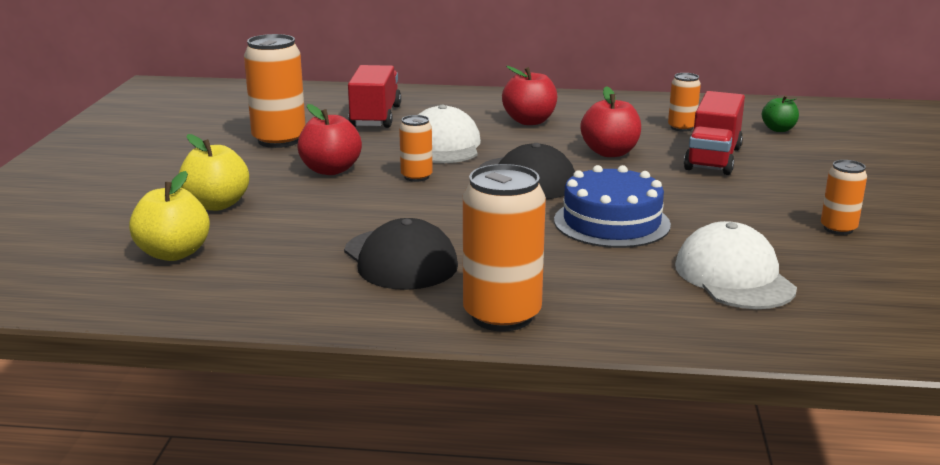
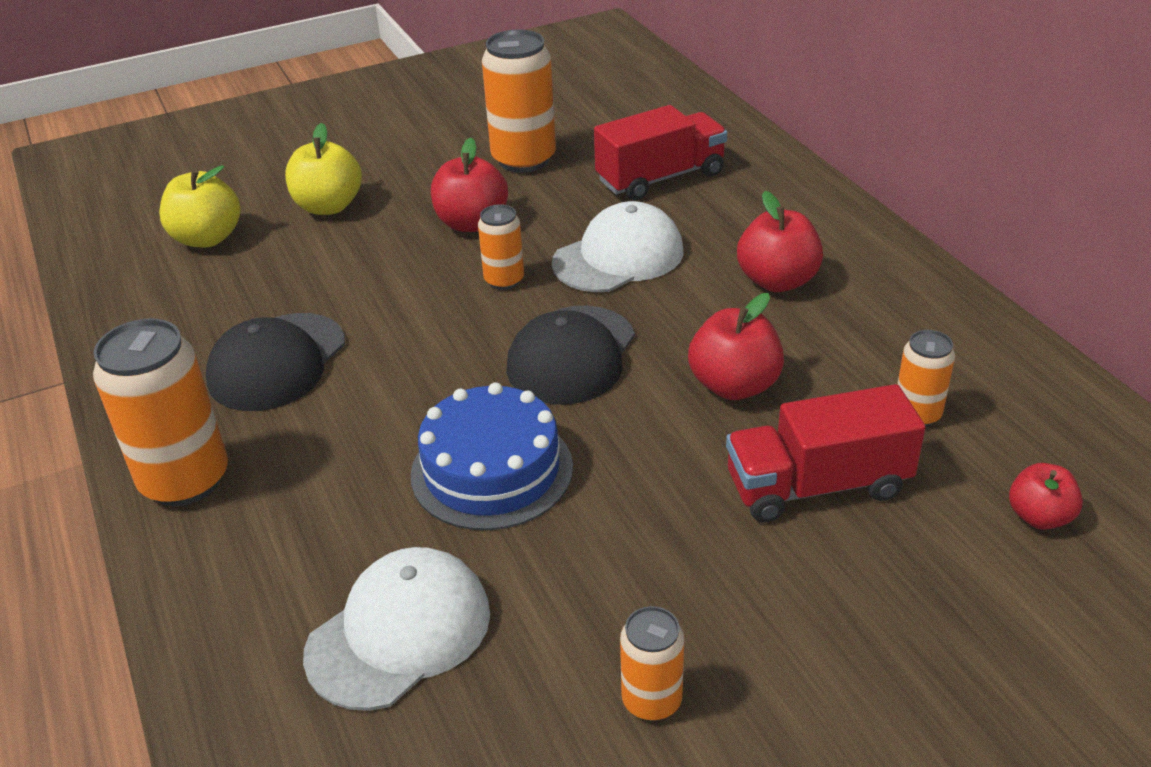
camera: 60 degrees right, 15 degrees up
(778, 129) = (1039, 517): green apple -> red apple

